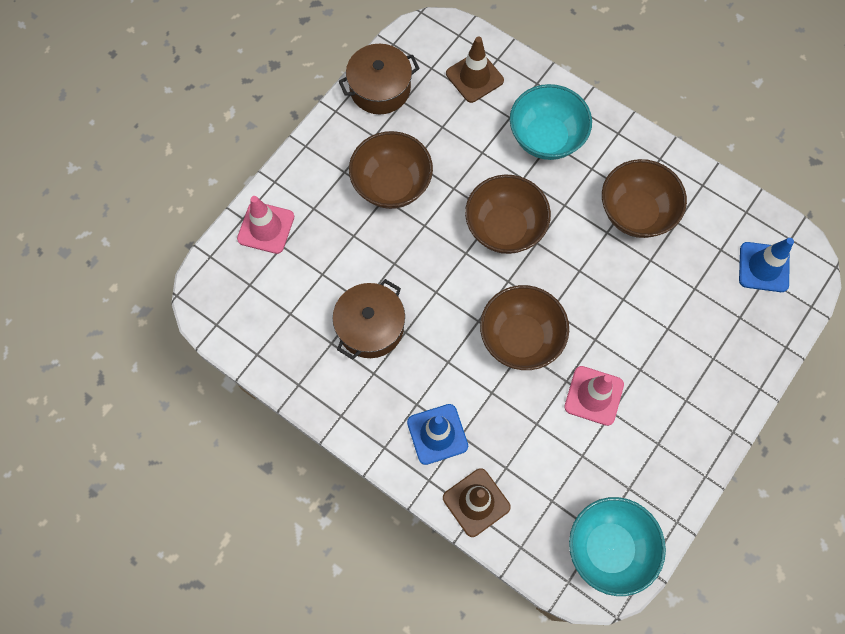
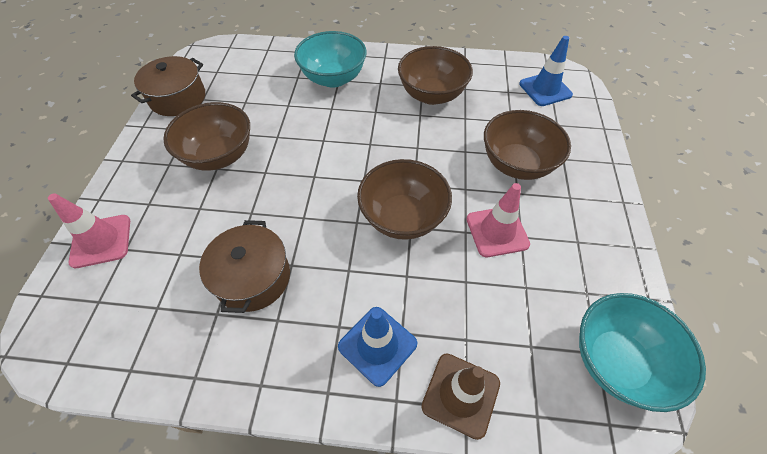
camera: 30 degrees left, 15 degrees down
(474, 77) = (255, 65): brown traffic cone -> none
(504, 228) = (337, 145): brown bowl -> brown bowl (516, 164)

